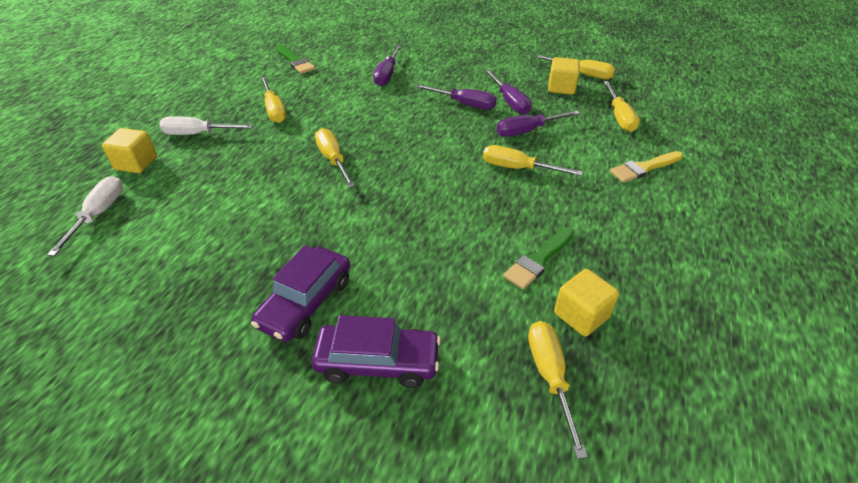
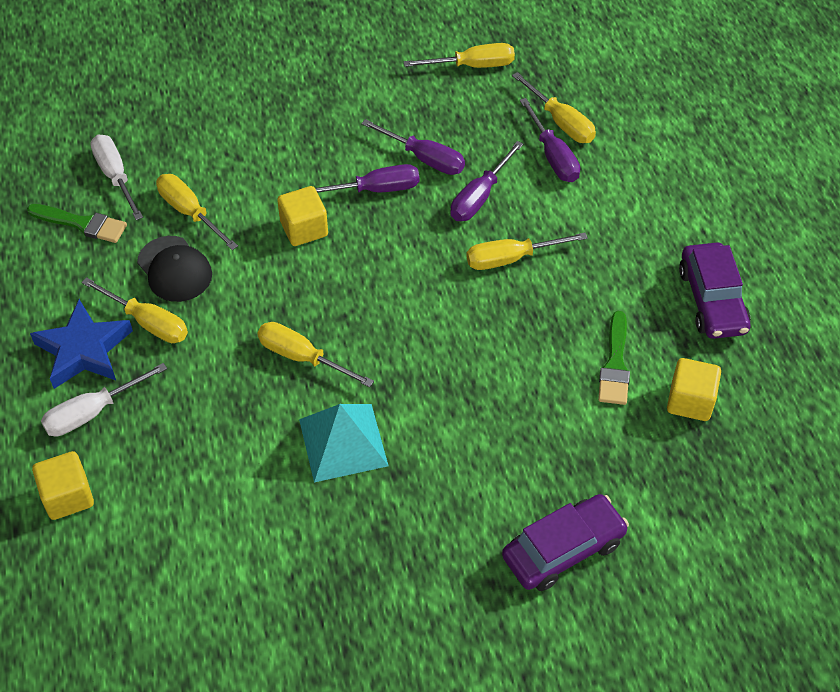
camera: 35 degrees left, 10 degrees up
(99, 214) = (113, 582): white screwdriver -> white screwdriver (115, 176)
(230, 107) = (84, 350): none -> blue star
(305, 212) = (343, 442): none -> turquoise pyramid
(306, 302) = (447, 536): purple car -> purple car (712, 300)
(315, 95) = (174, 269): none -> black cap
(387, 74) = (233, 186): purple screwdriver -> purple screwdriver (553, 156)
(550, 376) = (705, 474): yellow screwdriver -> yellow screwdriver (190, 212)
(561, 88) = (465, 103): yellow cube -> yellow cube (304, 229)
(644, 168) = (633, 189): yellow brush -> none

